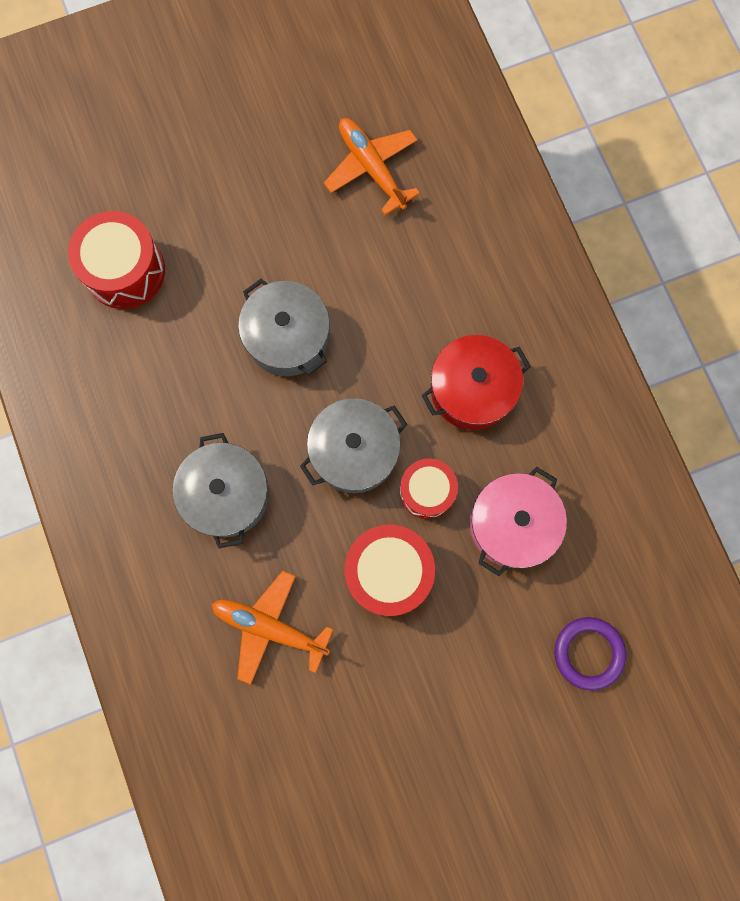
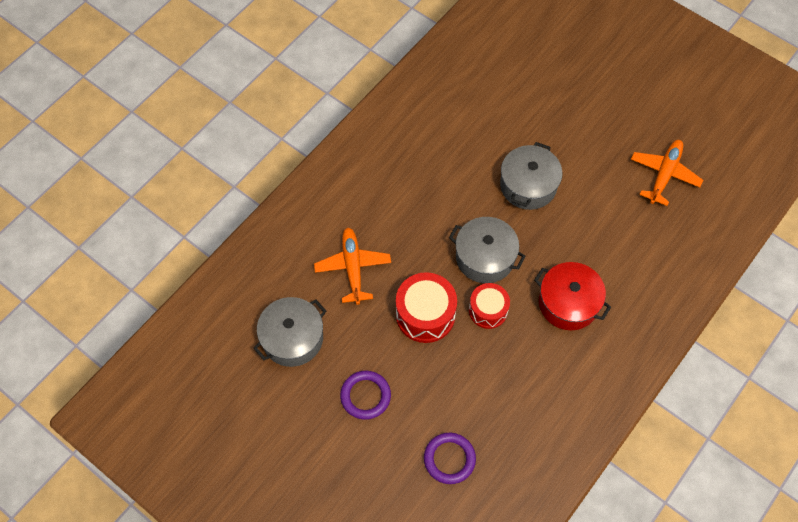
camera: 60 degrees right, 15 degrees down
(125, 270) = (507, 84): red drum -> none
(226, 494) = (414, 204): grey pot -> grey pot (292, 338)
(454, 710) = (365, 396): none -> purple ring
(512, 524) = (500, 370): pink pot -> none

